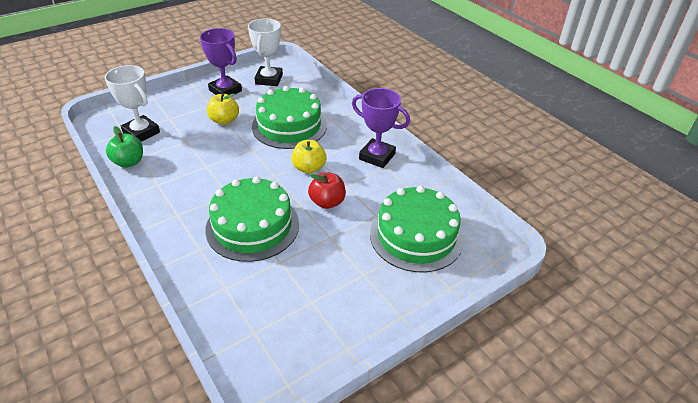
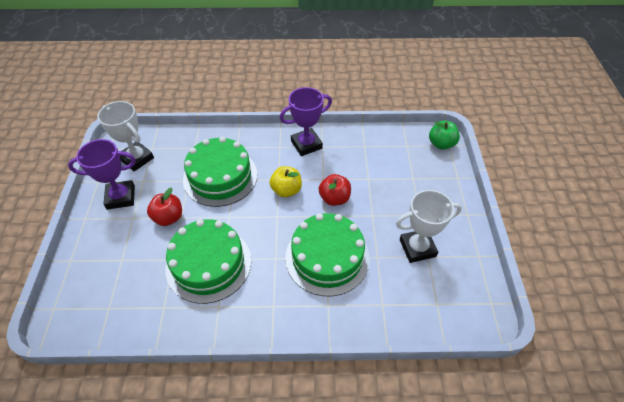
camera: 55 degrees left, 10 degrees up
(129, 162) = (163, 319): green apple -> green apple (441, 144)
(141, 132) = (123, 292): white trophy -> white trophy (417, 248)
(224, 120) = (168, 218): yellow apple -> red apple
(416, 236) = (403, 168): green cake -> green cake (208, 264)

